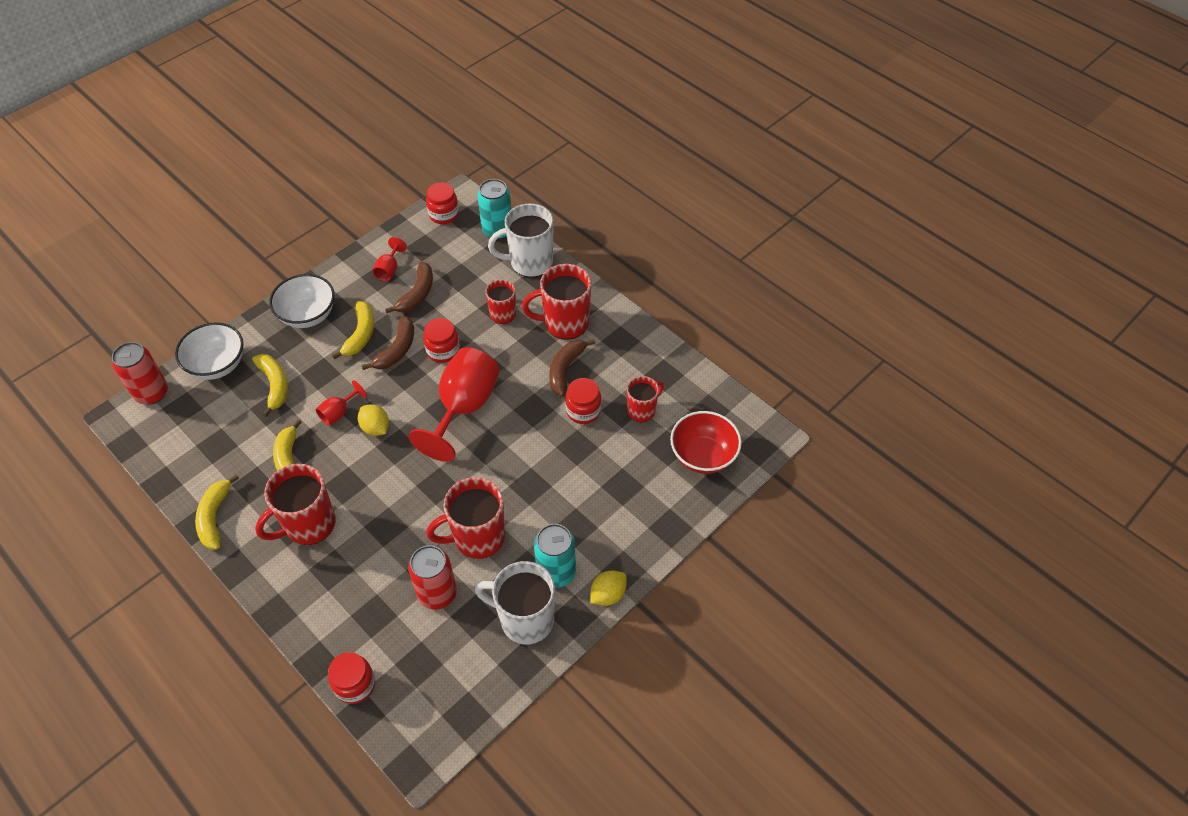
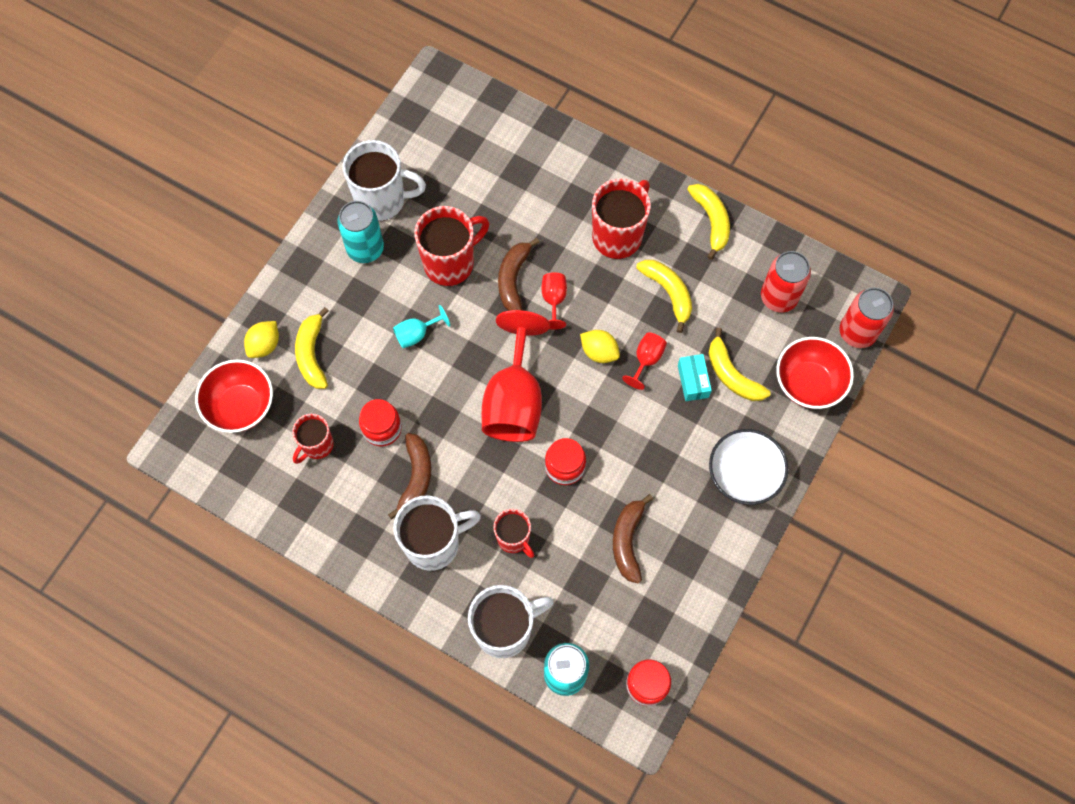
camera: 165 degrees right, 15 degrees up
(217, 365) = (808, 383): white bowl -> red bowl
(309, 388) = (693, 381): none -> turquoise box
(355, 684) = (511, 115): red jar -> none
(360, 334) = (669, 465): yellow banana -> yellow banana (312, 354)
(389, 269) = (678, 570): red goblet -> red goblet (554, 300)
(397, 350) = (618, 455): brown banana -> brown banana (513, 279)
(437, 593) = (470, 203): red can -> red can (778, 297)
(530, 480) = (416, 334): none -> turquoise goblet
(564, 323) = (434, 543): red mug -> white mug
(608, 594) = (311, 240): yellow lemon -> yellow lemon (264, 345)

